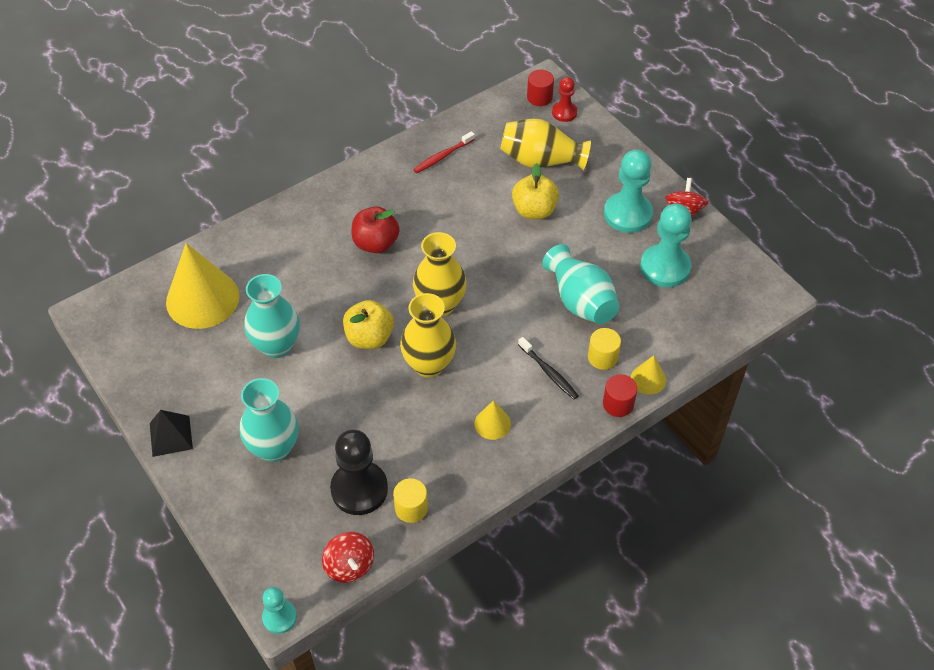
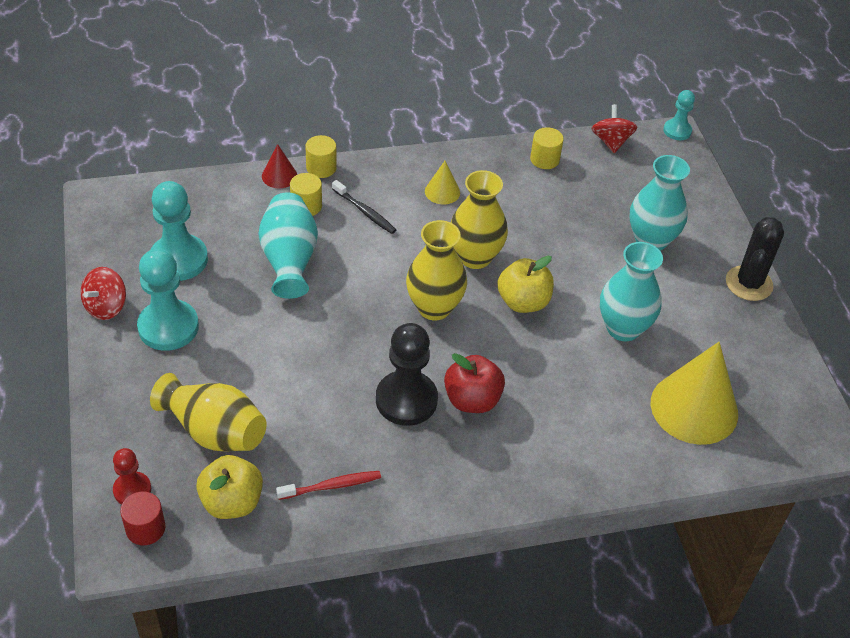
camera: 160 degrees left, 5 degrees down
(171, 436) = (749, 283): black pyramid -> black cactus
(359, 489) = (583, 186): black pawn -> black pawn (406, 400)
(534, 210) = (268, 370): yellow apple -> yellow apple (232, 502)
(549, 372) = (365, 212): black toothbrush -> black toothbrush turned 150 degrees clockwise
(618, 404) = (321, 168): red cylinder -> yellow cylinder
(648, 379) = (279, 176): yellow cone -> red cone

